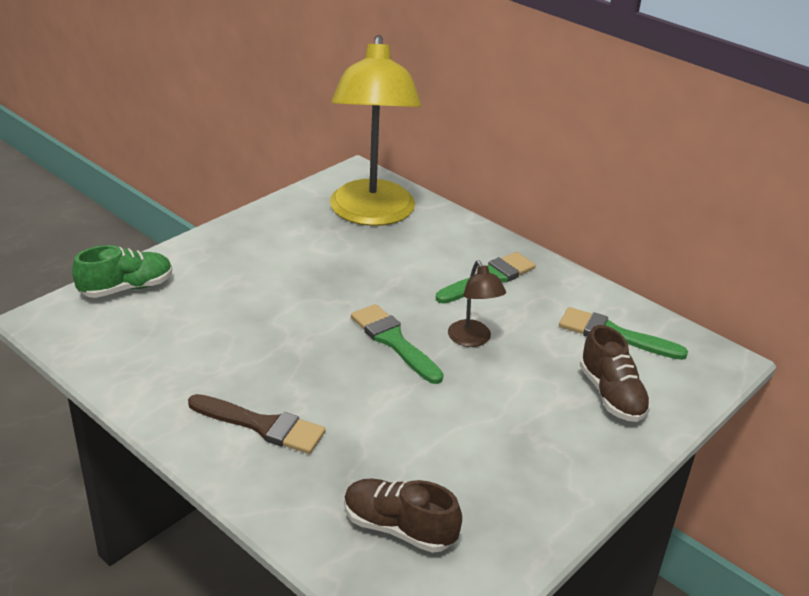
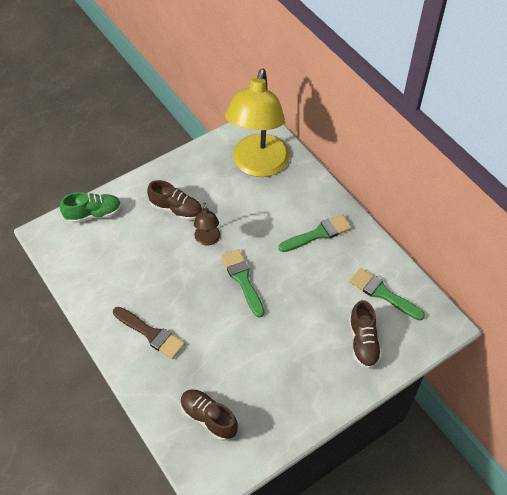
camera: 15 degrees right, 20 degrees up
(261, 271) = (176, 209): none -> brown shoe
(472, 340) = (291, 285): brown lamp -> brown lamp (207, 240)

